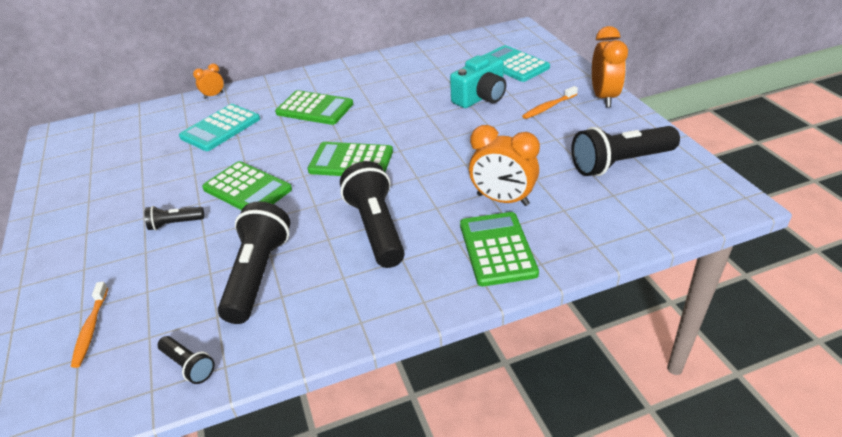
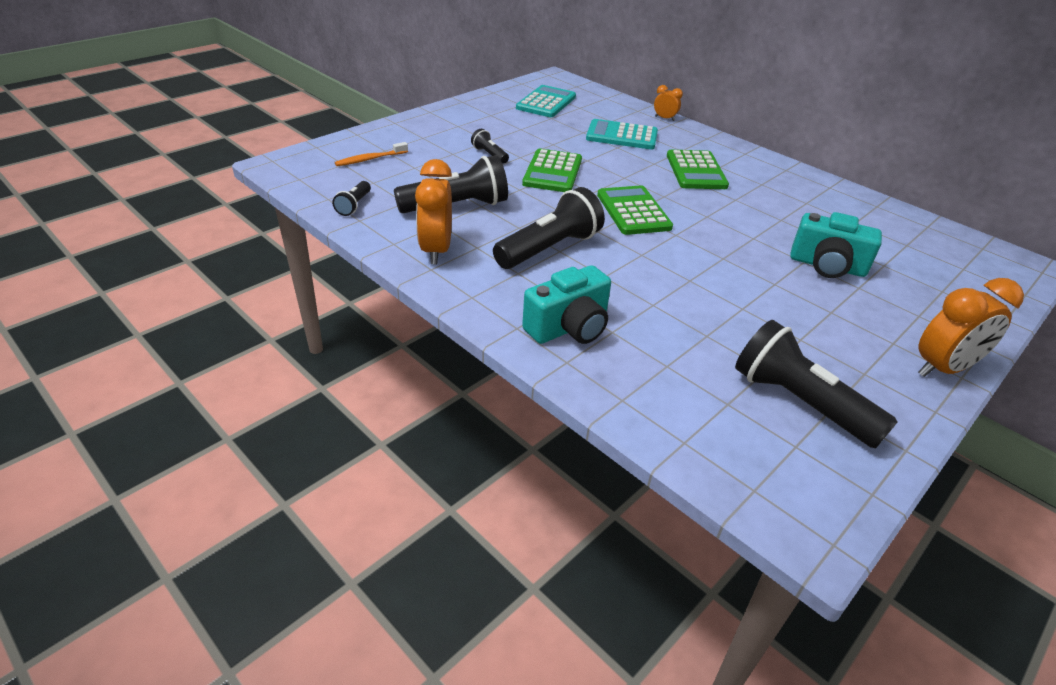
camera: 60 degrees right, 0 degrees up
(497, 249) = (569, 327): green calculator -> turquoise camera
(502, 200) = (649, 317): orange clock -> orange clock (436, 250)
(513, 64) = (930, 277): turquoise calculator -> turquoise calculator (546, 102)
(548, 107) = (863, 322): orange toothbrush -> none

